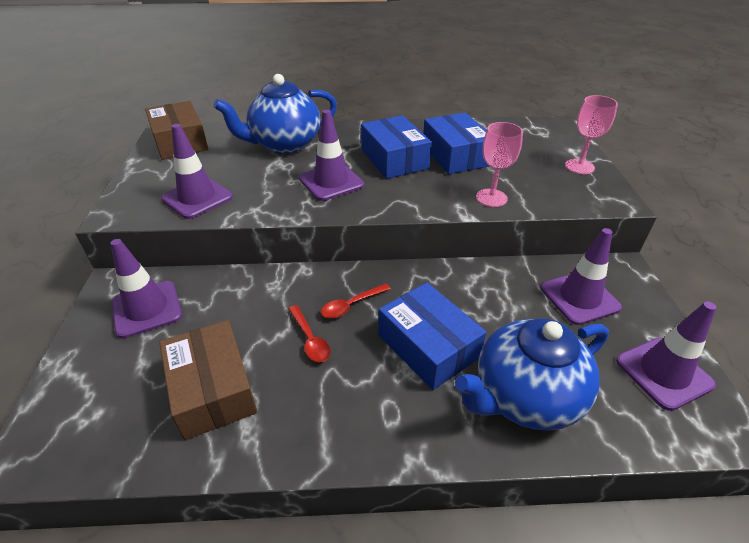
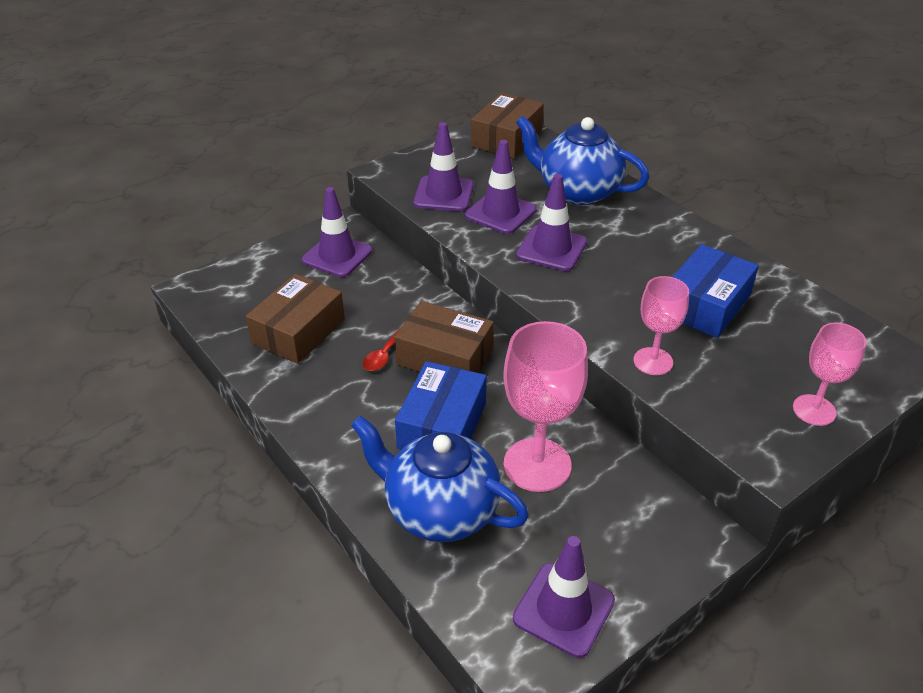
camera: 55 degrees right, 0 degrees up
(351, 305) = (444, 357): red spoon -> brown box
(394, 159) = (641, 267): blue box -> none
(510, 313) = (537, 465): none -> pink goblet
(579, 298) = (615, 511): purple traffic cone -> purple traffic cone (500, 213)

